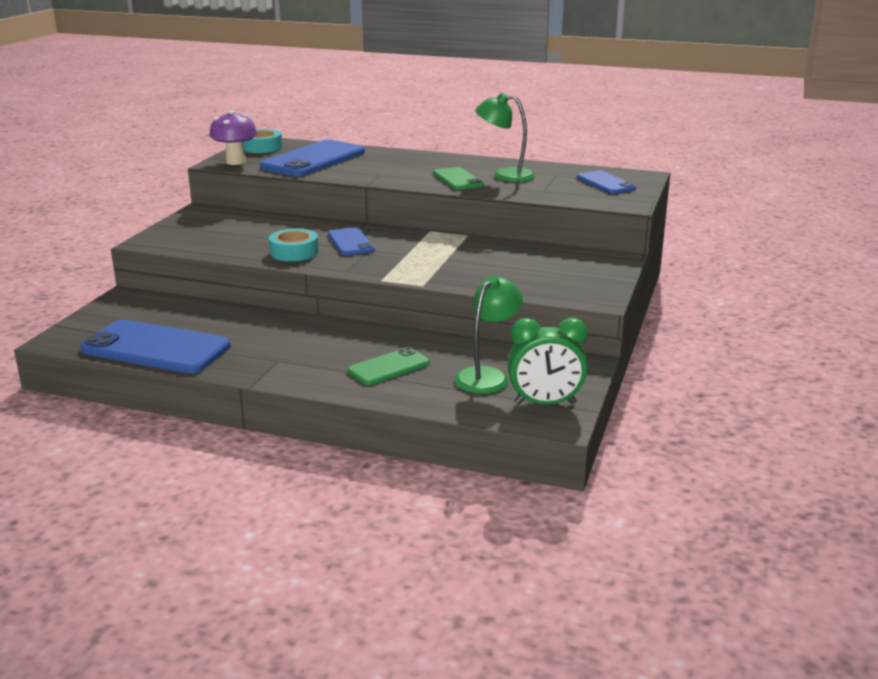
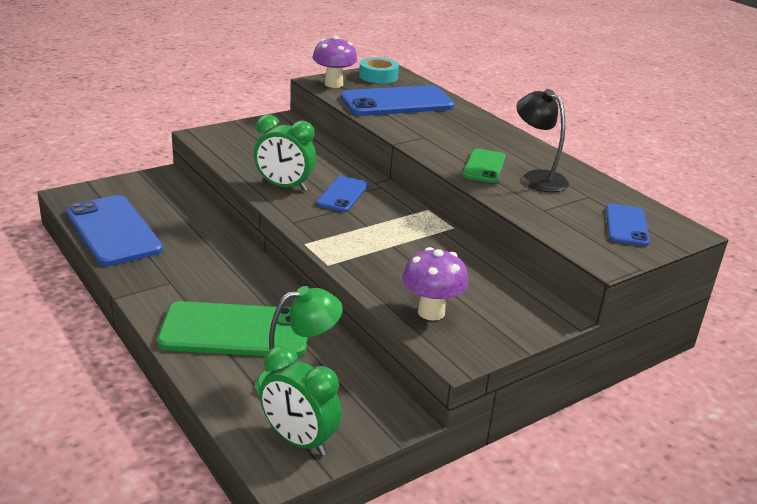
camera: 35 degrees right, 5 degrees up
(294, 252) = (284, 186): turquoise tape -> green clock
(389, 367) = (235, 331): green phone -> green phone, size x1.83
(504, 175) = (537, 178): green lamp -> black lamp
(541, 284) = (431, 312): none -> purple mushroom

